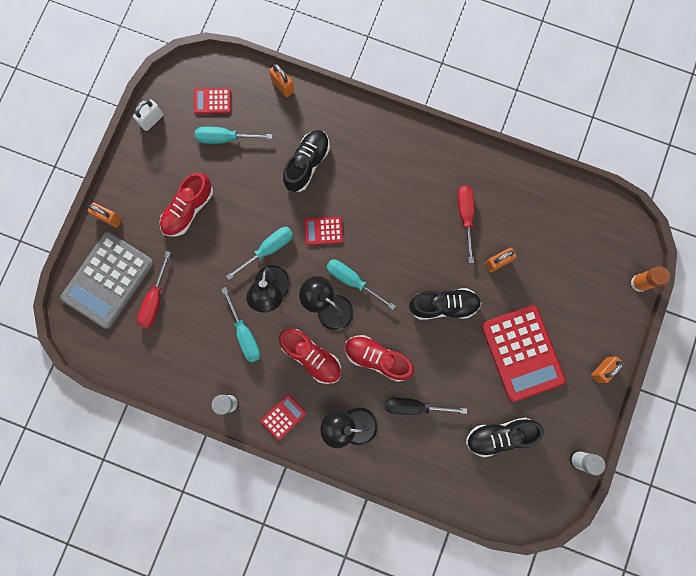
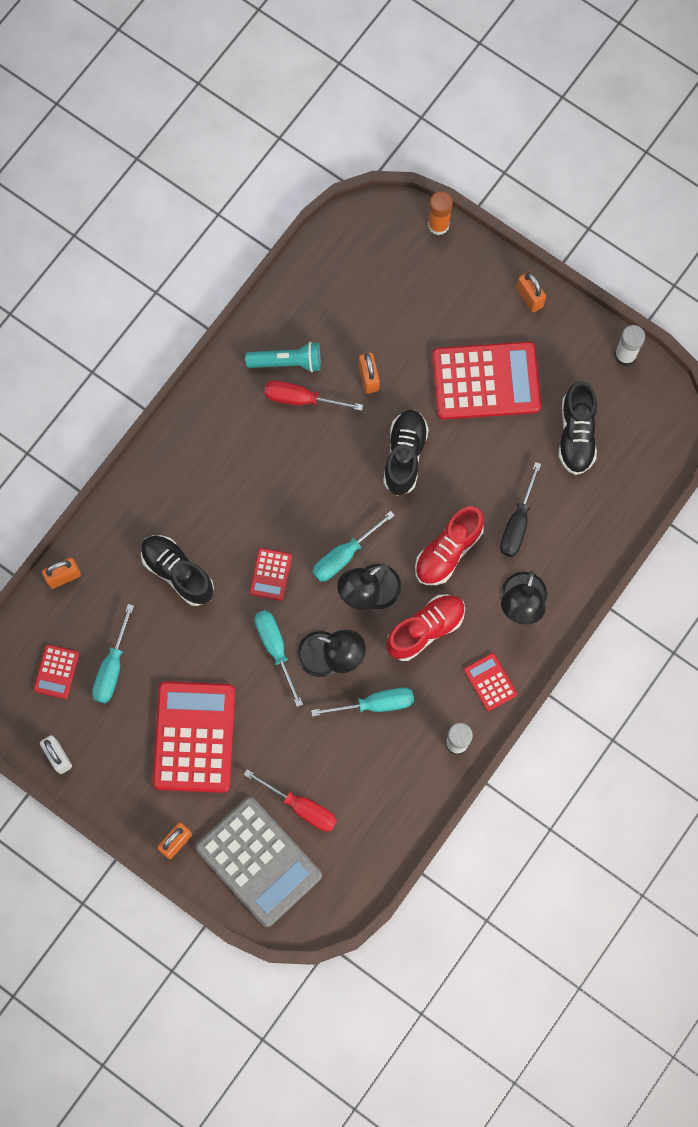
camera: 75 degrees left, 5 degrees down
(188, 209) = (194, 737): red shoe -> red calculator
(491, 198) = (287, 362): none -> turquoise flashlight

